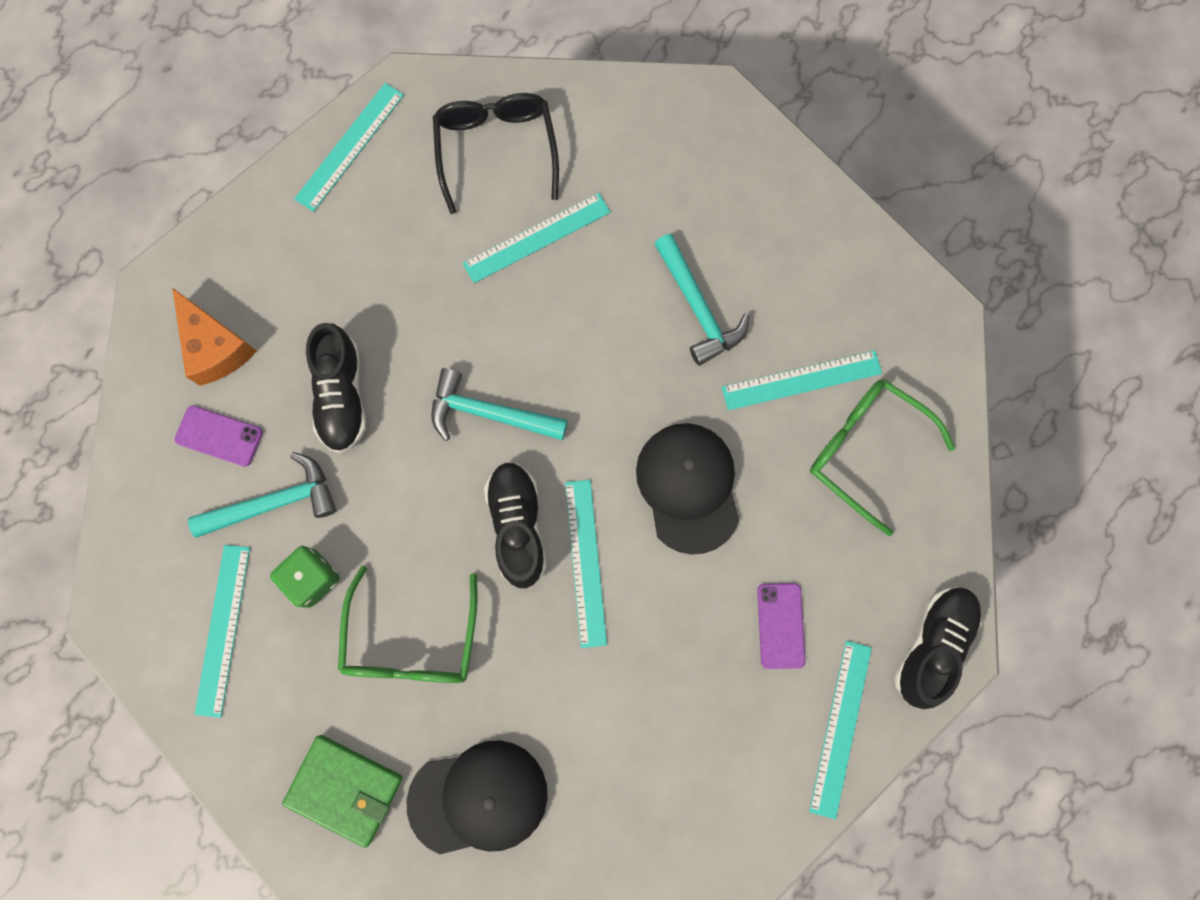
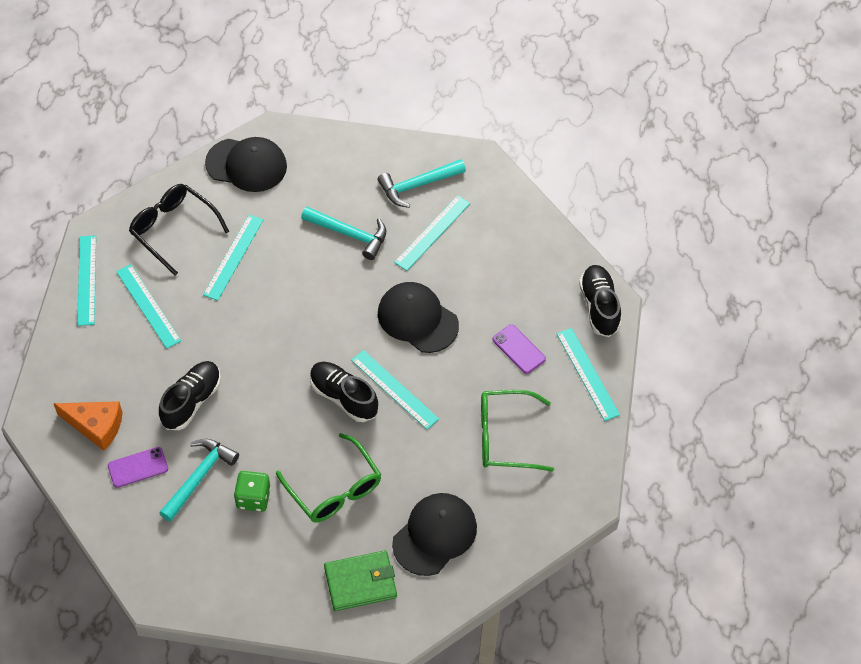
camera: 40 degrees left, 20 degrees down
(223, 629) = (225, 557): turquoise ruler -> turquoise ruler (148, 306)
(342, 396) = (191, 401): black shoe -> black shoe turned 105 degrees counterclockwise
(489, 413) = (281, 355): turquoise hammer -> turquoise hammer (417, 185)
(649, 122) = (246, 165): none -> black cap
(865, 450) = (492, 243): green glasses -> green glasses (505, 437)

